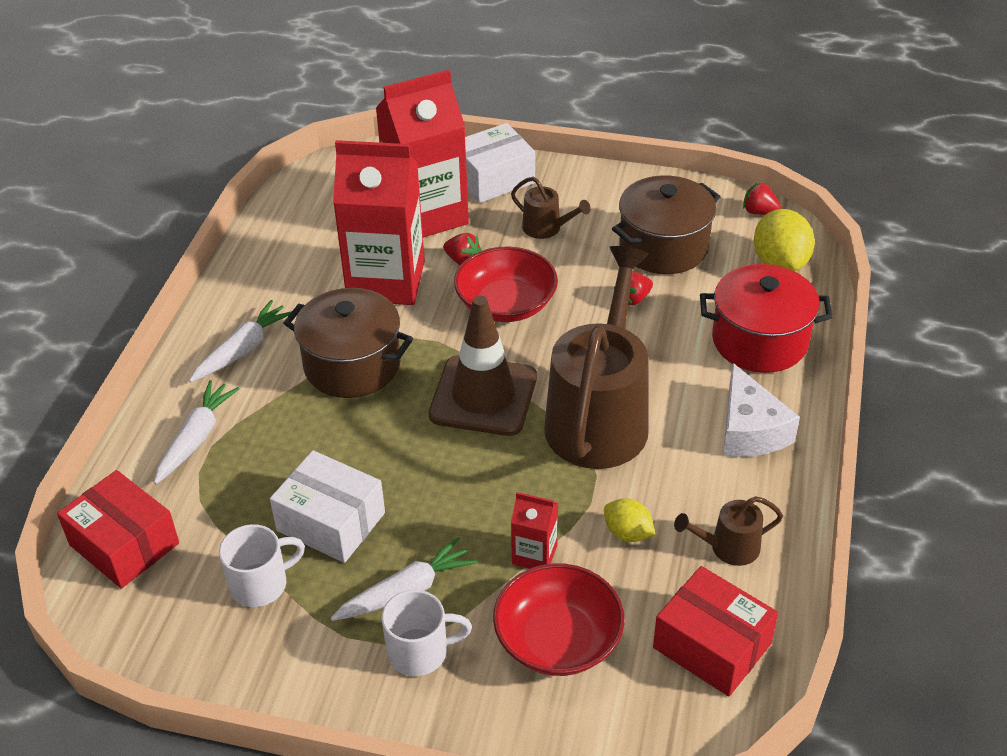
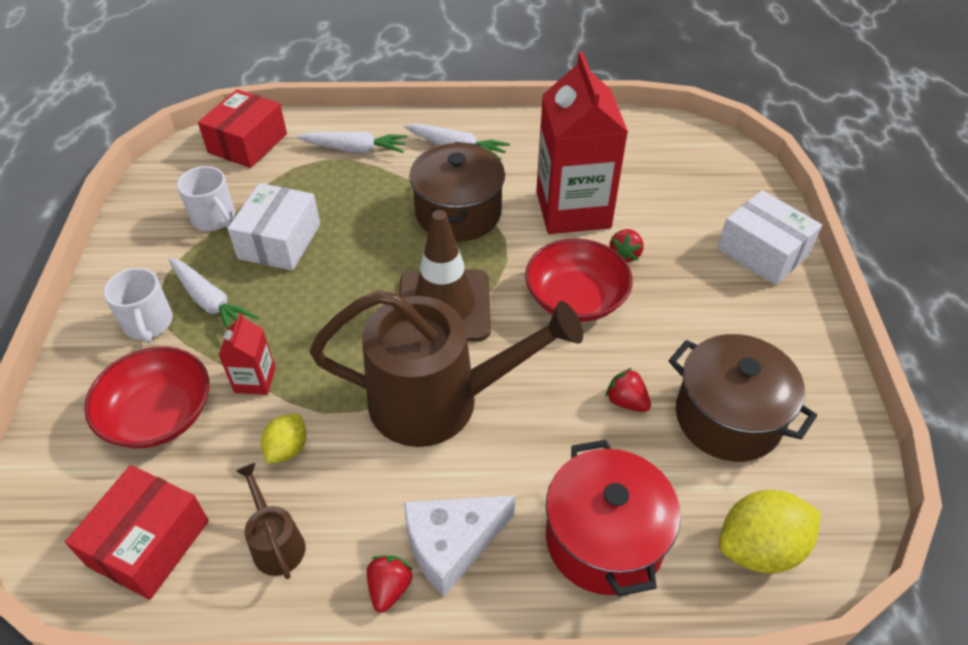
camera: 75 degrees right, 5 degrees up
(426, 215) = (678, 216): red carton -> none
(546, 228) = (705, 308): brown watering can -> none
(759, 212) = (850, 512): red strawberry -> red strawberry (389, 588)

